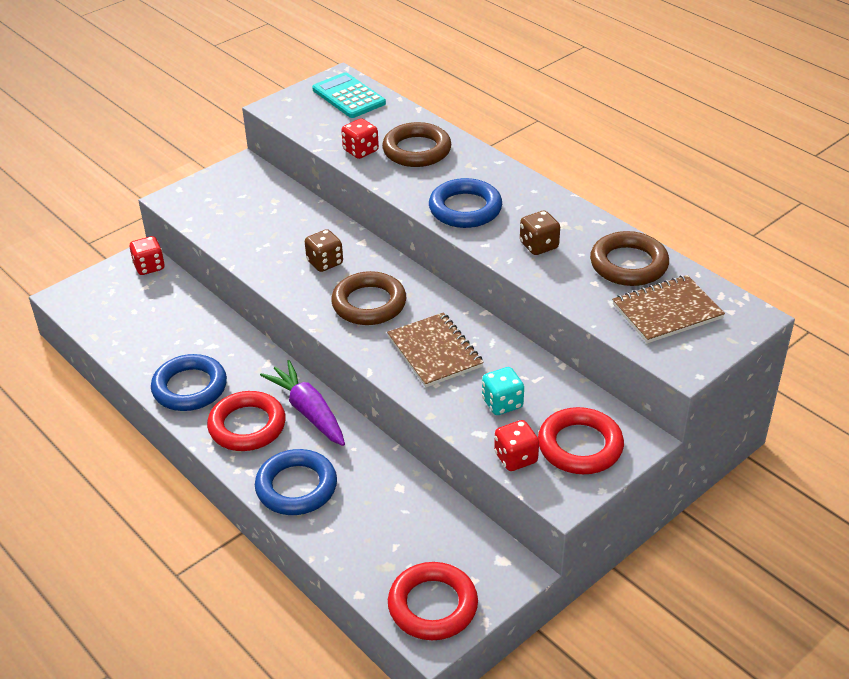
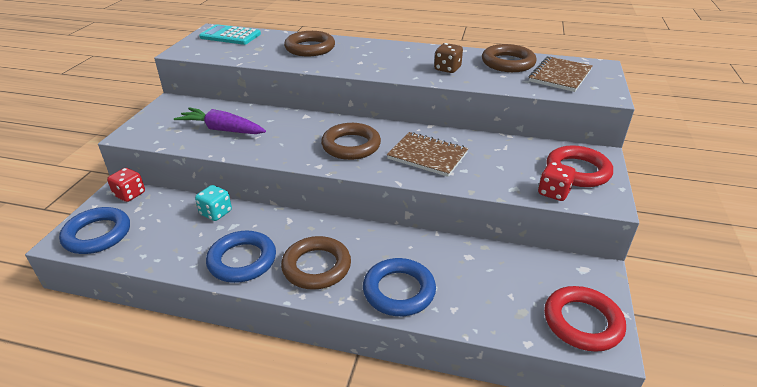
camera: 35 degrees left, 5 degrees down
(247, 426) = (316, 267): red ring -> brown ring
(308, 411) = (352, 237): purple carrot -> purple carrot (222, 129)
(325, 262) = (293, 134): brown dice -> none
(360, 151) = (272, 57): red dice -> none
(465, 209) = (379, 65): blue ring -> blue ring (97, 234)
(502, 403) = (504, 167): turquoise dice -> turquoise dice (216, 213)

